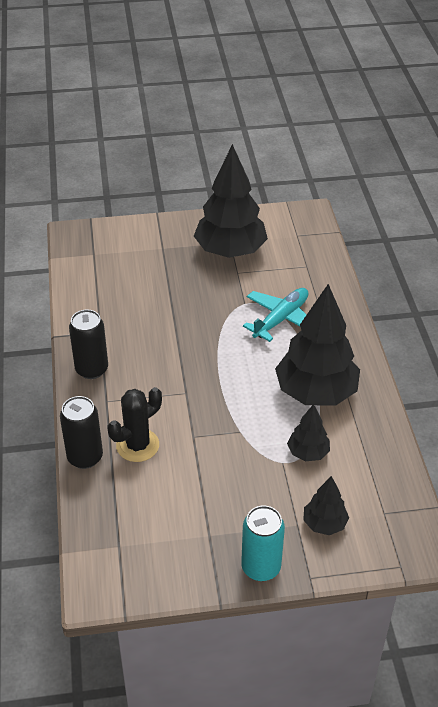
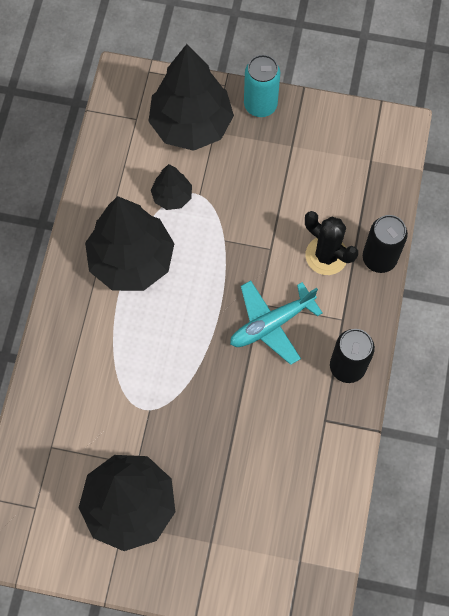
camera: 160 degrees left, 25 degrees up
(137, 445) = (326, 255): black cactus -> black cactus turned 60 degrees clockwise
(281, 319) = (120, 371): turquoise plane -> turquoise plane (271, 324)
(324, 524) = (191, 125): black tree -> black tree, size x2.07

